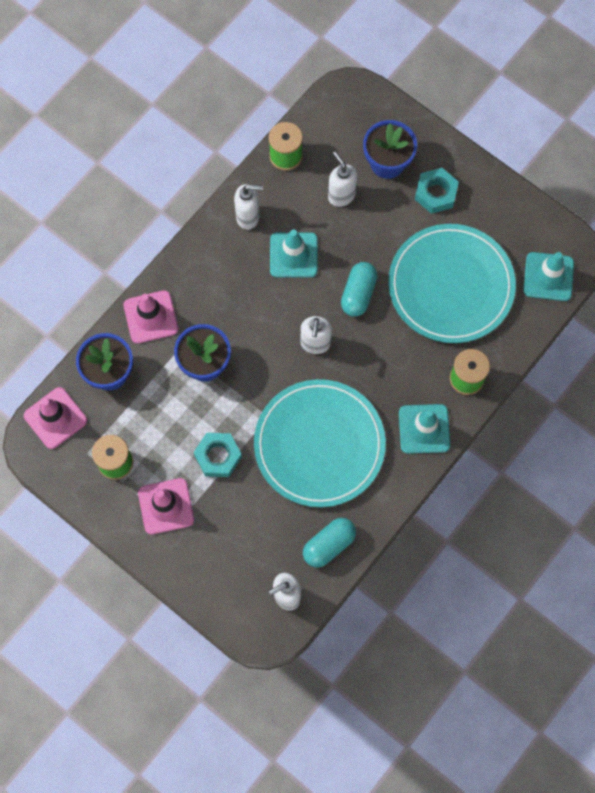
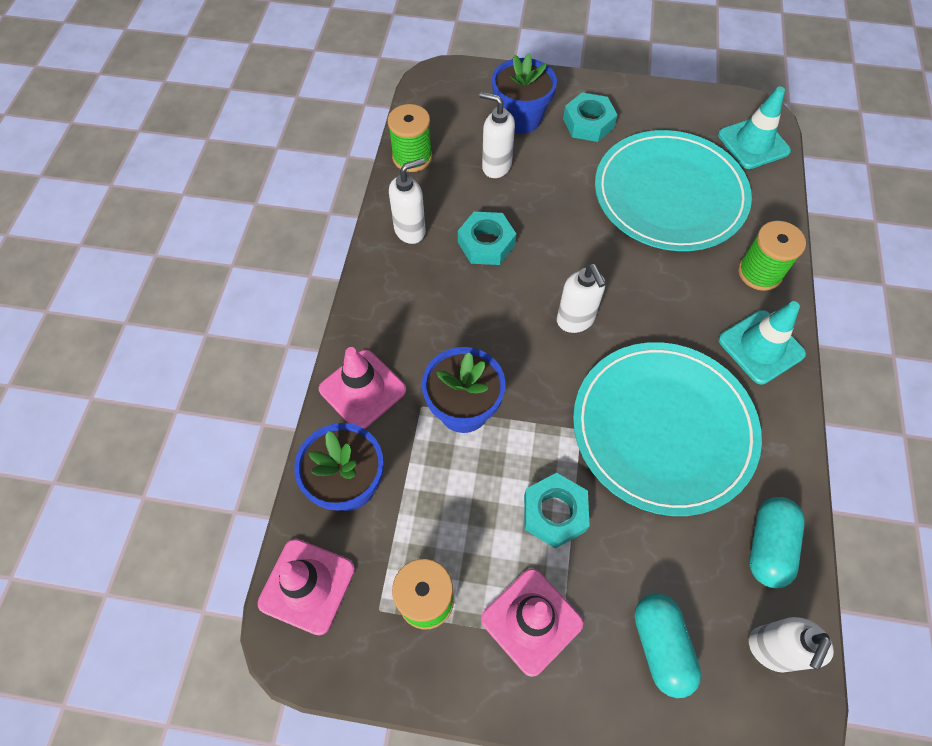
camera: 30 degrees left, 10 degrees down
(293, 255) = (486, 243): turquoise traffic cone -> turquoise nut
(358, 294) = (583, 247): turquoise capsule -> turquoise capsule (660, 646)

